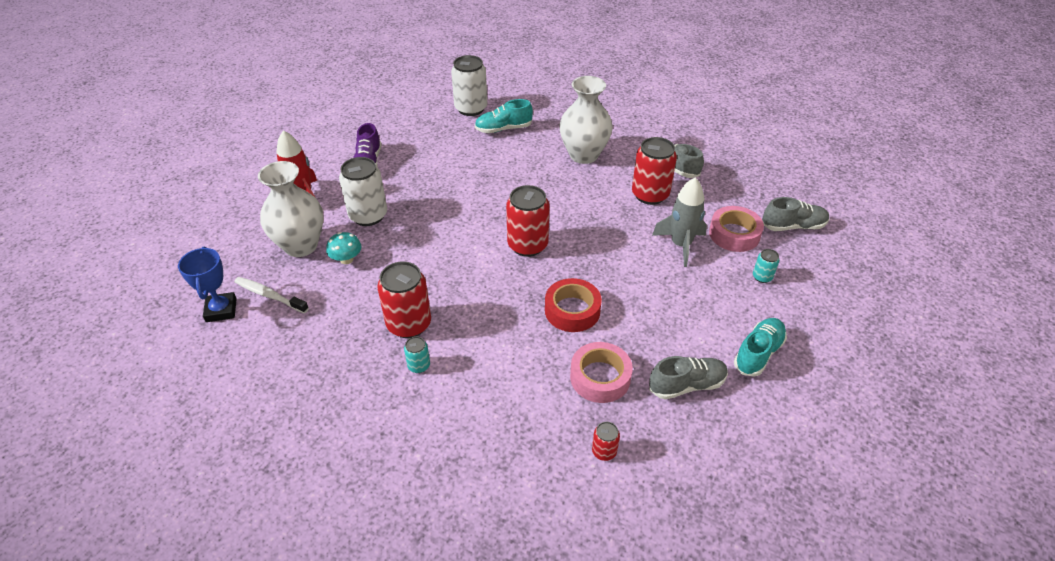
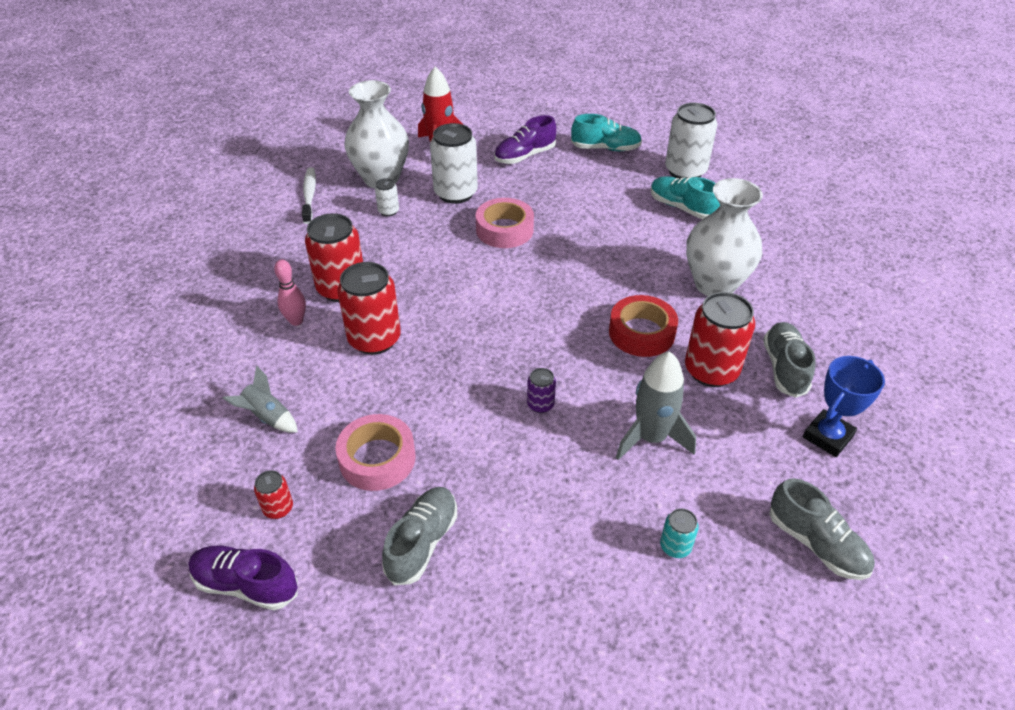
camera: 55 degrees right, 0 degrees up
(221, 310) = (273, 181): blue trophy -> blue trophy (828, 436)
(346, 259) = (388, 211): turquoise mushroom -> white can
(419, 366) = (296, 321): turquoise can -> pink bowling pin
(509, 424) = (267, 417): none -> grey rocket
(527, 245) = (520, 312): red can -> red can (374, 339)
(572, 310) = (455, 391): red tape -> red tape (641, 333)
(617, 277) = (540, 404): none -> purple can
(659, 496) = (246, 585): none -> purple shoe
(687, 385) = (422, 542): grey shoe -> grey shoe turned 105 degrees counterclockwise
(734, 234) = (728, 483): pink tape -> pink tape (504, 230)
(758, 353) = (530, 596): turquoise shoe -> turquoise shoe (605, 148)

